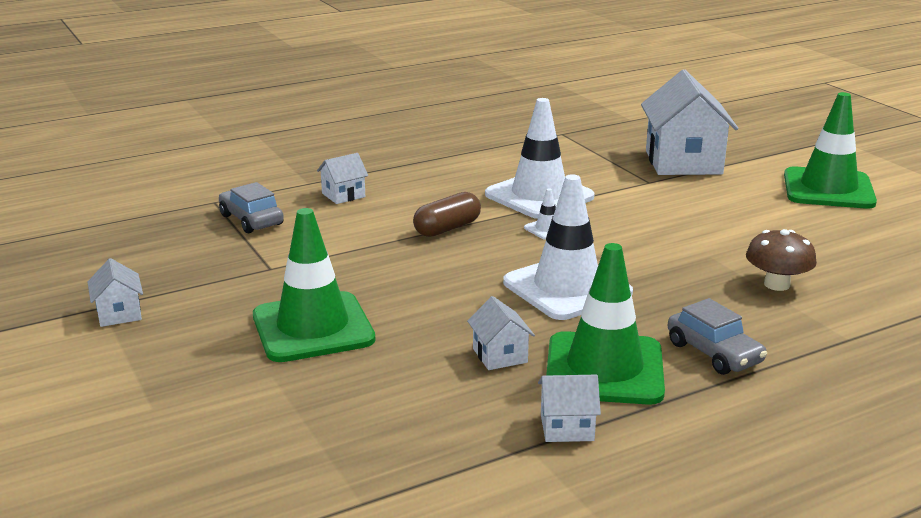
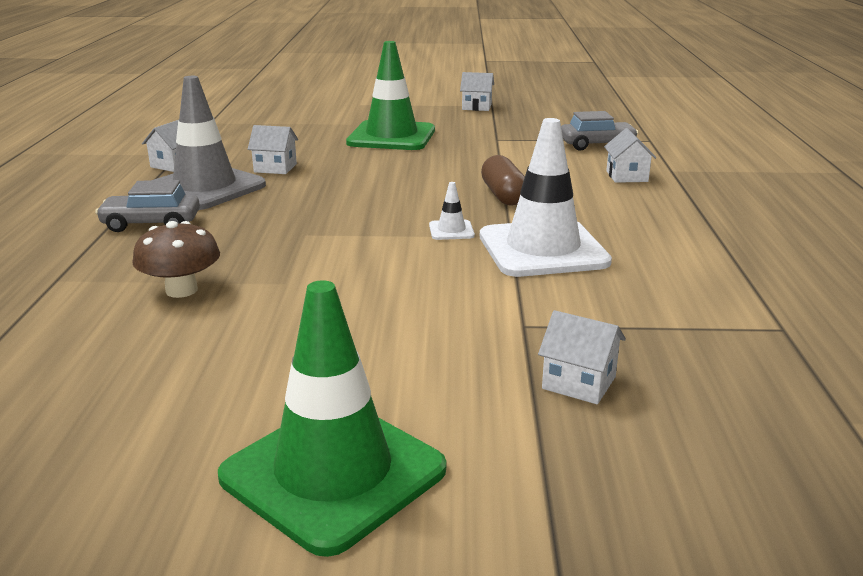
camera: 120 degrees right, 0 degrees up
(567, 288) = (328, 207): white traffic cone -> none
(604, 369) = (205, 188): green traffic cone -> grey traffic cone
(683, 162) = (579, 383): white house -> white house, size x0.46

